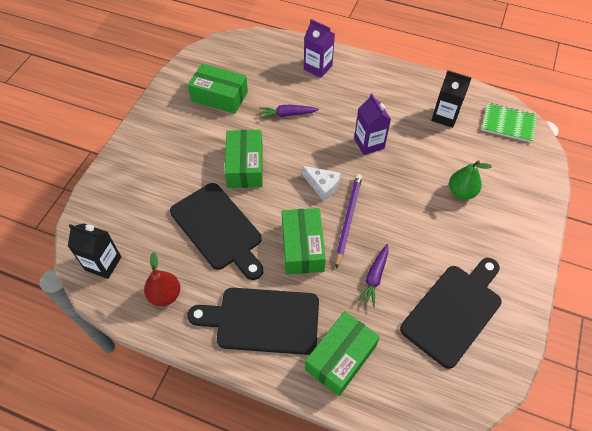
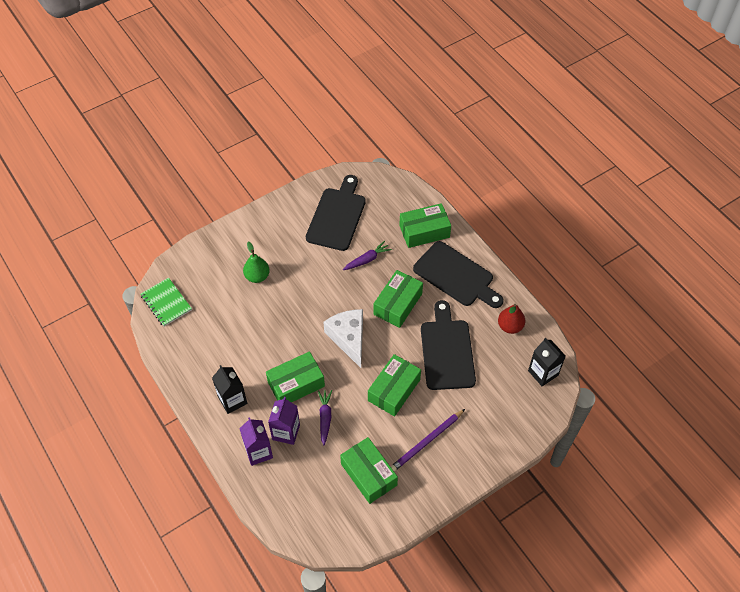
camera: 145 degrees left, 0 degrees up
(287, 114) = (325, 418): purple carrot -> purple carrot turned 120 degrees counterclockwise
(322, 186) = (348, 338): white cheese -> white cheese, size x1.61
(334, 125) = (296, 384): none -> green box
(348, 219) = (351, 304): purple pencil -> purple pencil (426, 442)
(369, 143) = (284, 351): purple carton -> purple carton (286, 432)
(445, 116) = (205, 337): black carton -> black carton (232, 400)
(454, 311) = (337, 216): black cutting board -> black cutting board turned 120 degrees clockwise

